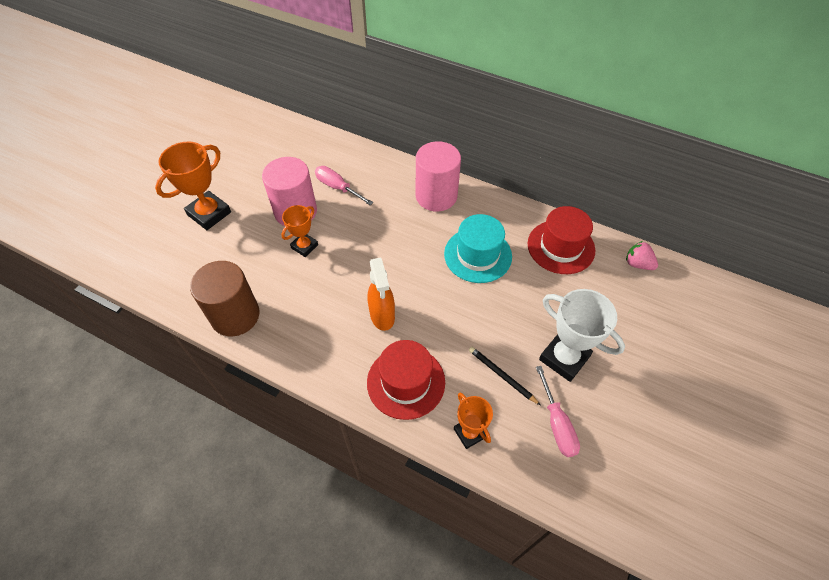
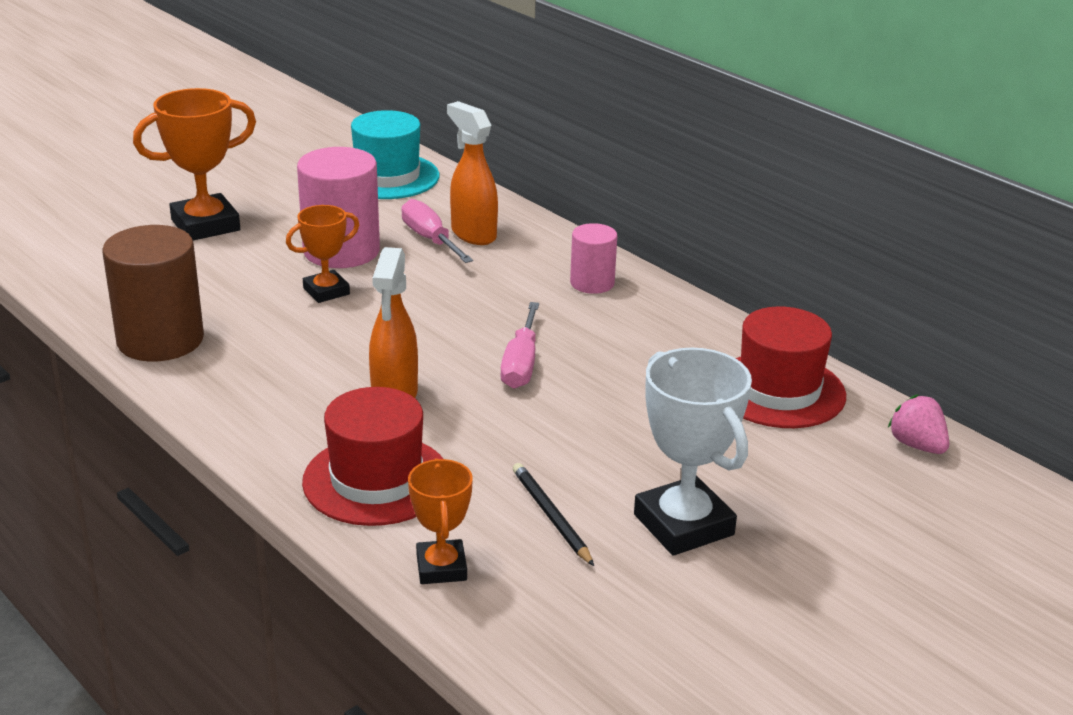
camera: 20 degrees right, 25 degrees down
(358, 176) = (473, 234): none -> orange spray bottle
(436, 196) = (592, 283): pink cylinder -> pink cylinder, size x0.56
(477, 255) = (615, 366): turquoise hat -> turquoise hat (387, 176)
(556, 423) = (609, 600): pink screwdriver -> pink screwdriver (521, 363)

